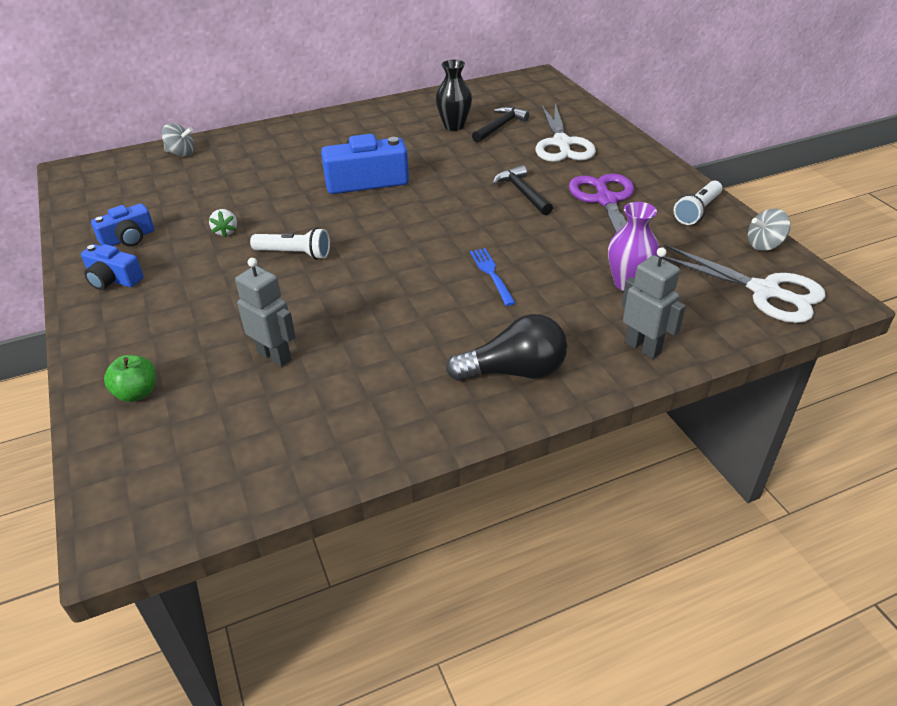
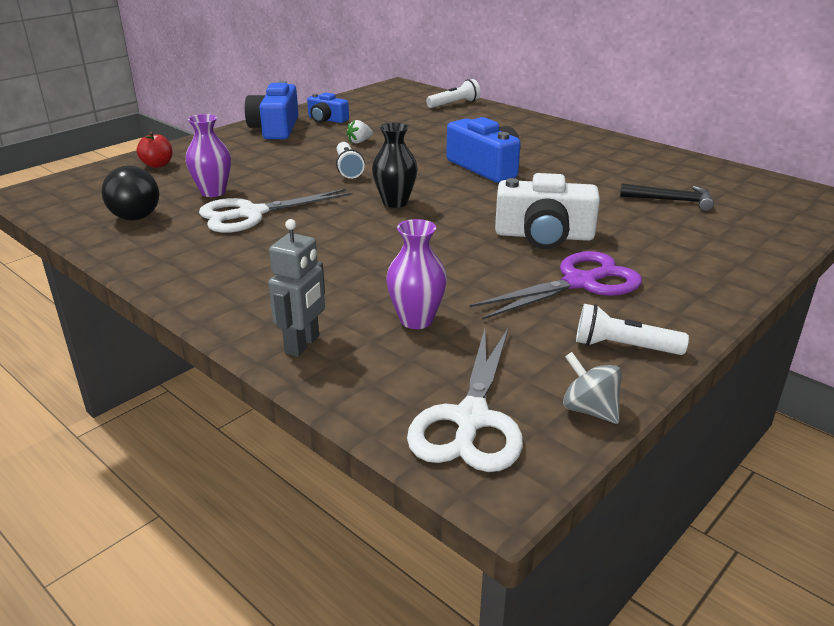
camera: 65 degrees right, 10 degrees down
(113, 279) = (275, 128): blue camera -> blue camera, size x1.68
(137, 393) = (157, 165): green apple -> red apple
(181, 153) = (454, 104): grey spinning top -> white flashlight
(275, 356) = (213, 192): grey robot -> purple vase
(454, 126) = (639, 180): black vase -> black vase (395, 202)
(491, 274) = (378, 247): blue fork -> none
(514, 371) = (232, 284): black light bulb -> black light bulb (132, 212)
(522, 192) = (544, 235): black hammer -> white camera
(561, 144) = (680, 238): white scissors -> white scissors (251, 214)

